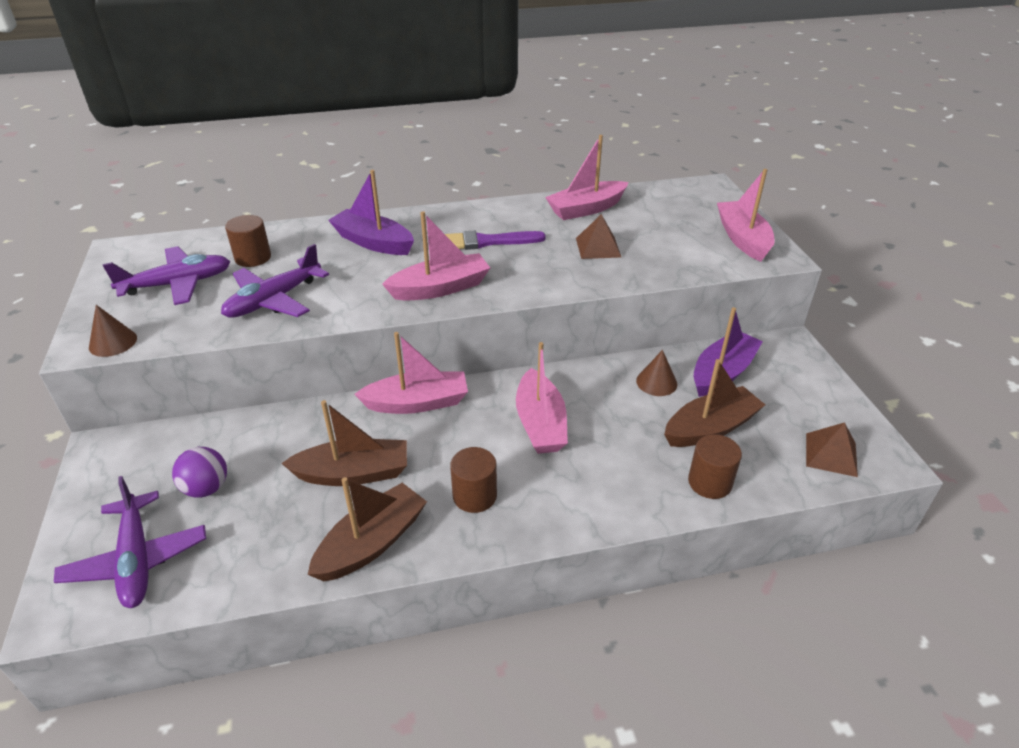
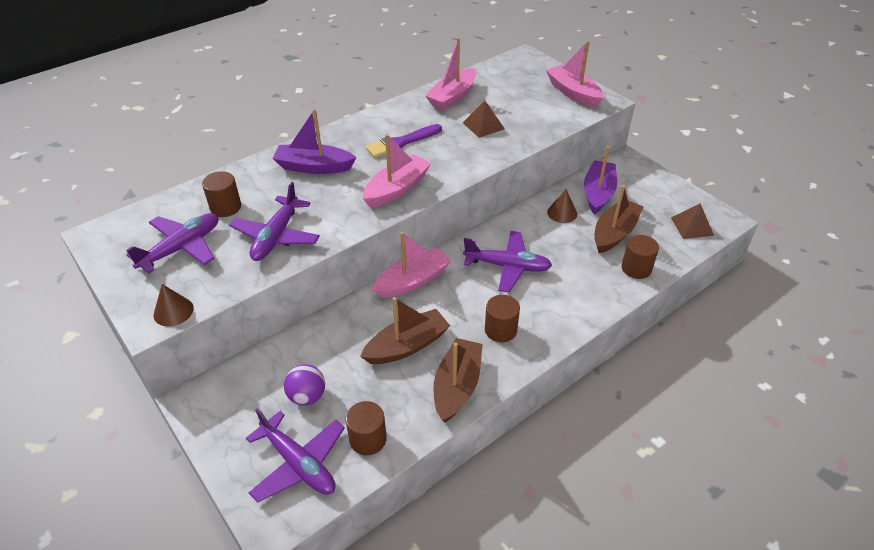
camera: 25 degrees left, 5 degrees up
(226, 563) = (368, 439): none -> brown cylinder
(540, 423) = (507, 266): pink boat -> purple plane

